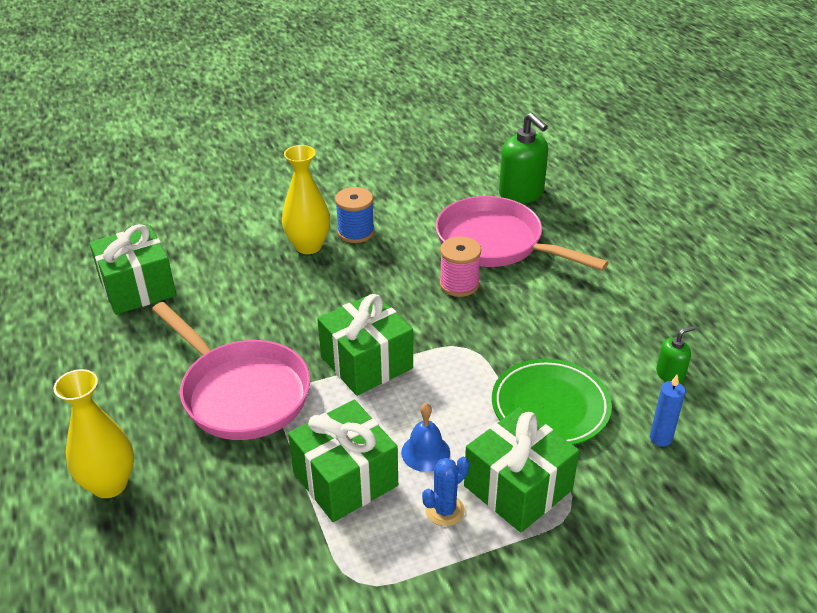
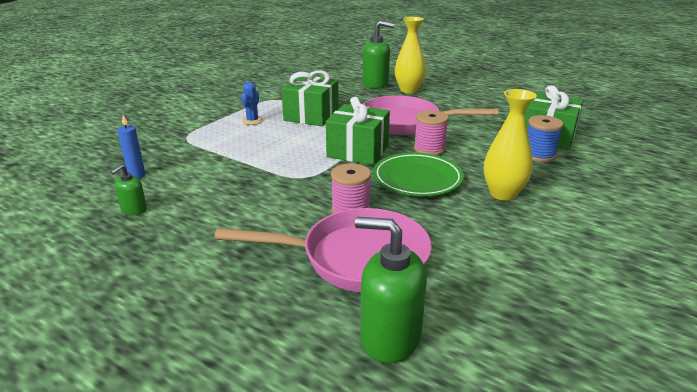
camera: 145 degrees right, 10 degrees down
(125, 543) = (376, 84): none -> green soap dispenser
(286, 328) = (429, 149): none -> pink spool
(356, 232) = (488, 218): blue spool -> blue spool (539, 155)
(425, 452) = (281, 132): blue bell -> none
(518, 488) = (219, 135): green gift -> none
(550, 407) = (220, 167): green plate -> green plate (417, 179)

